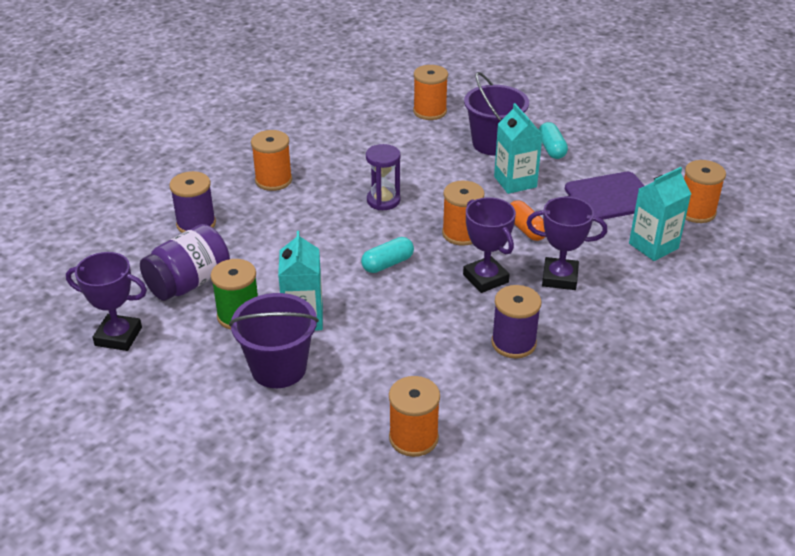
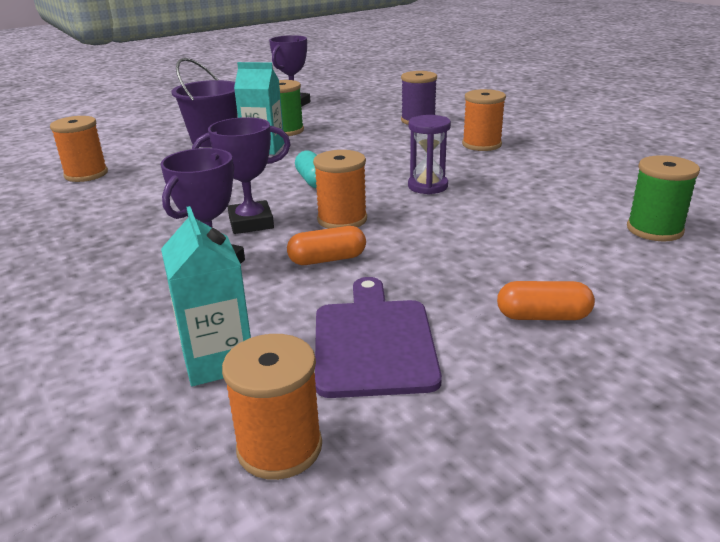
camera: 105 degrees right, 10 degrees down
(189, 283) = (339, 119): purple jar -> none
(430, 111) = (654, 230): orange spool -> green spool
(493, 143) = (559, 266): purple bucket -> none
(513, 343) = (139, 224): purple spool -> none
(515, 182) = (446, 268): turquoise carton -> none
(551, 149) = (543, 316): turquoise capsule -> orange capsule

